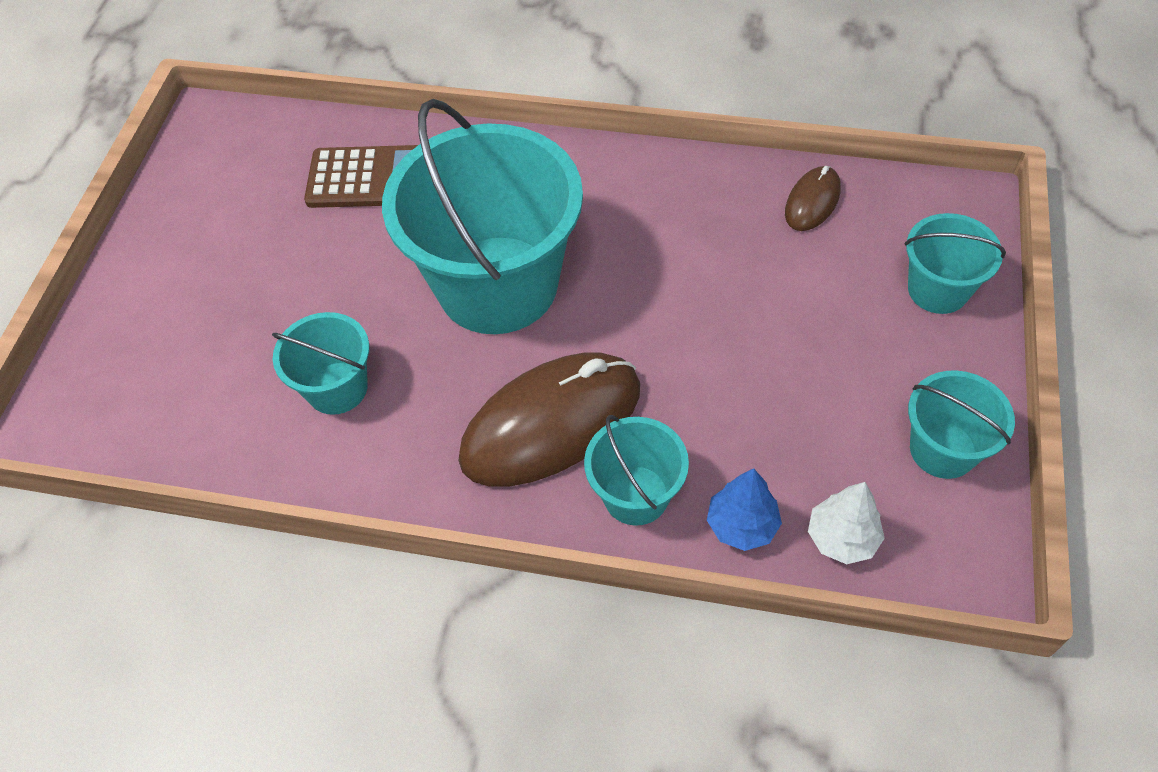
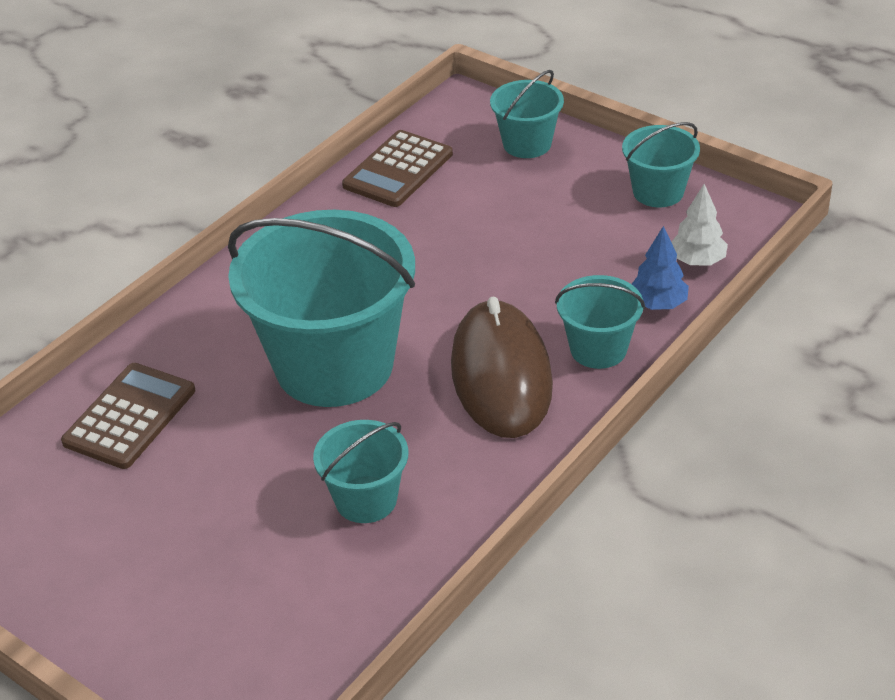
camera: 65 degrees left, 15 degrees down
(812, 201) = (398, 170): brown mouse -> brown calculator

